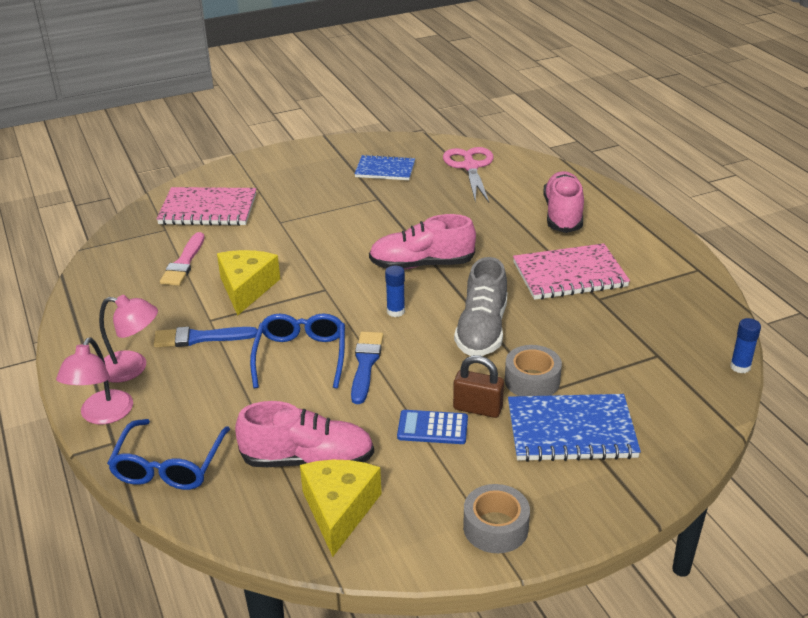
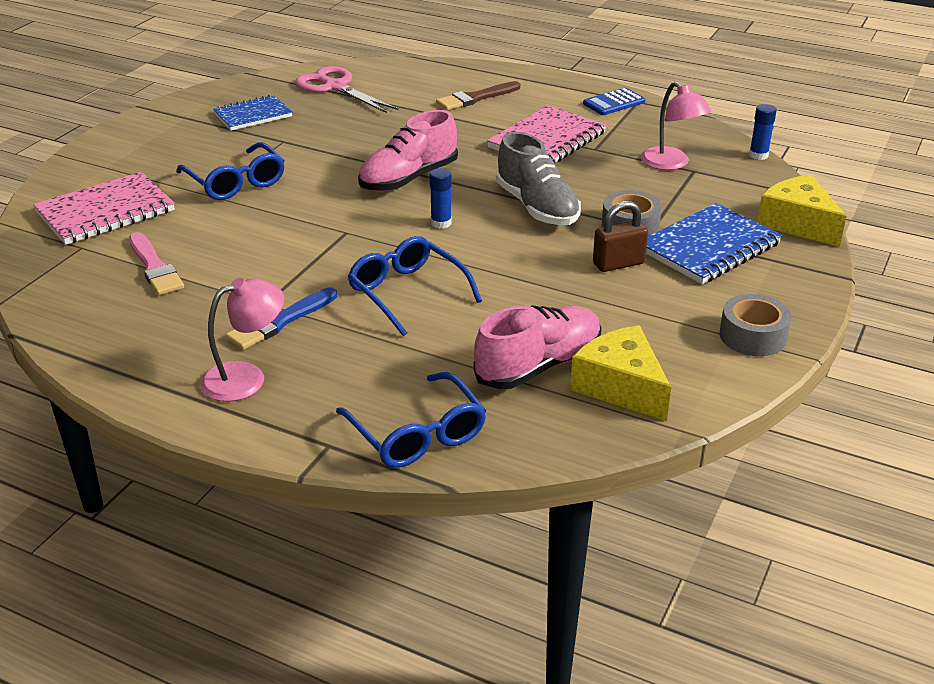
camera: 40 degrees left, 0 degrees up
(102, 415) = (279, 430): pink lamp -> pink lamp (671, 164)
(246, 288) = (263, 262): yellow cheese -> yellow cheese (797, 223)
(307, 220) = (236, 182): none -> blue glasses
(365, 364) = (476, 273): blue brush -> none
(432, 428) = (604, 293): blue calculator -> blue calculator (614, 103)
(563, 215) = (476, 98): pink shoe -> brown brush

